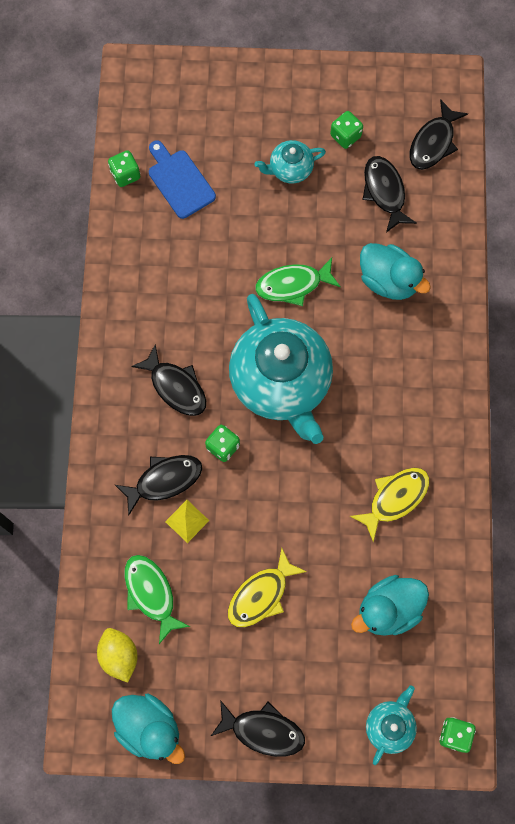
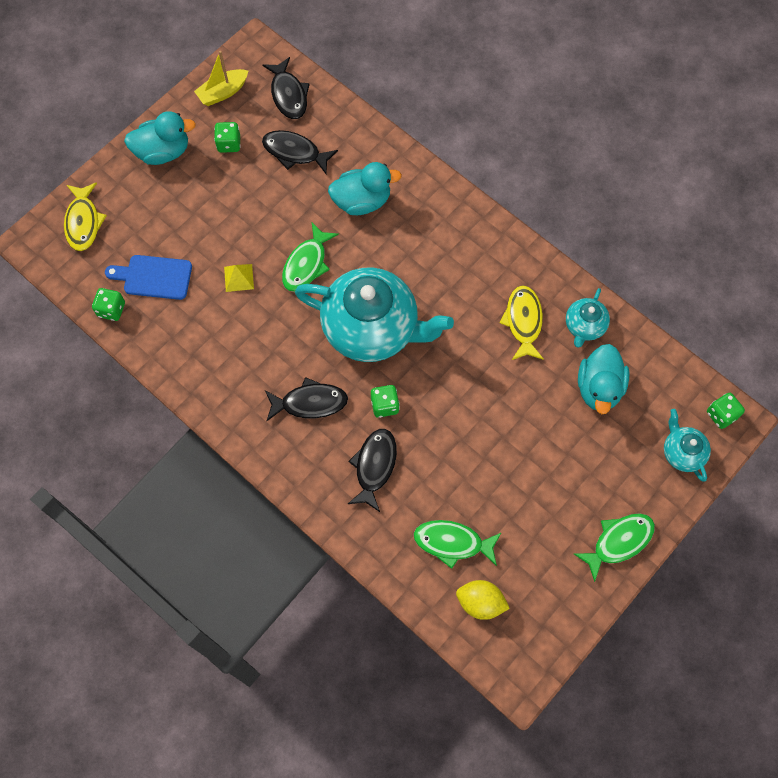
camera: 50 degrees left, 5 degrees down
(149, 728) = (553, 622): turquoise duck -> turquoise duck (163, 152)
(187, 521) = (419, 474): yellow pyramid -> yellow pyramid (239, 278)
(261, 594) = (518, 465): yellow fish -> yellow fish (83, 222)
(263, 730) = (618, 542): black fish -> green fish
(290, 169) = (218, 198): turquoise teapot -> turquoise teapot (584, 326)
(387, 92) = (223, 92): none -> yellow boat

